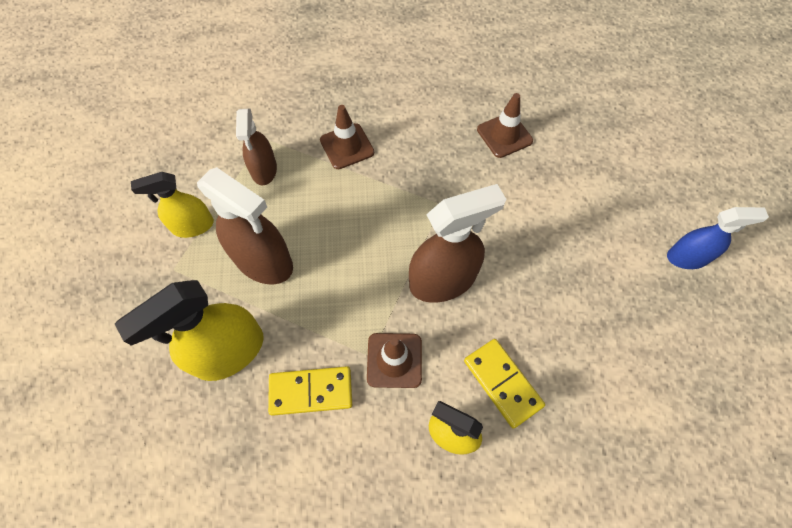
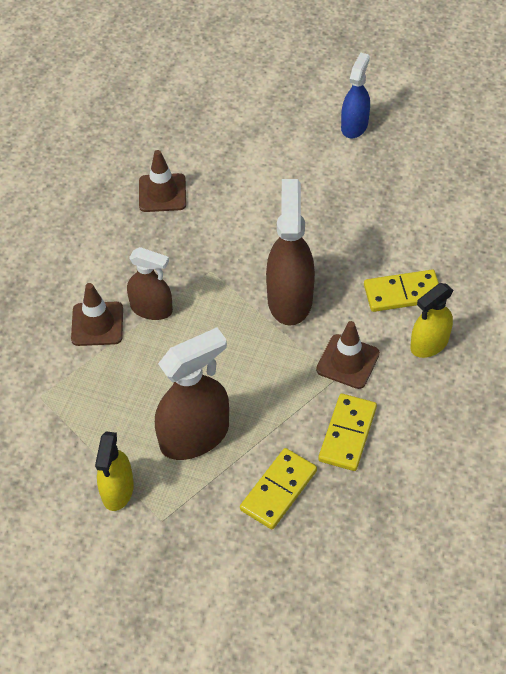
camera: 65 degrees left, 10 degrees down
(229, 352) = (278, 490): yellow spray bottle -> yellow domino
(264, 170) = (83, 406): brown spray bottle -> brown spray bottle (151, 309)

